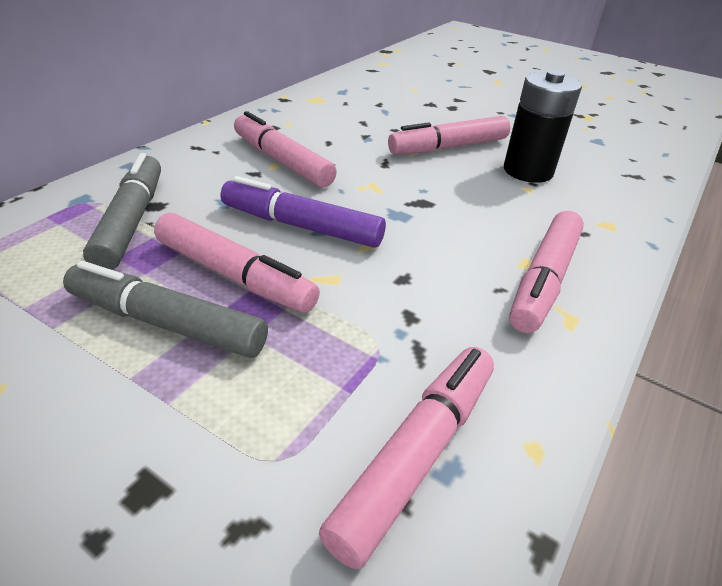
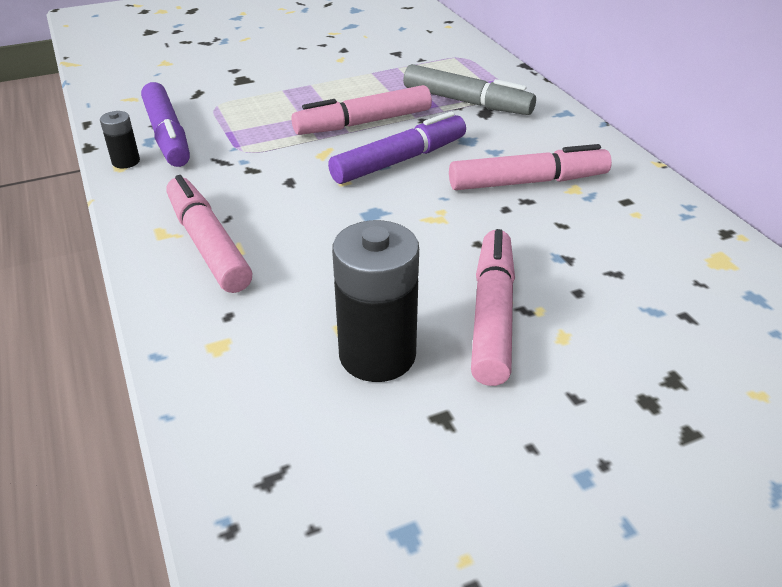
camera: 125 degrees right, 0 degrees up
(166, 323) = (340, 97): grey marker -> none
(416, 454) = (168, 135): pink marker -> purple marker
(518, 452) = (126, 161): none -> black battery

